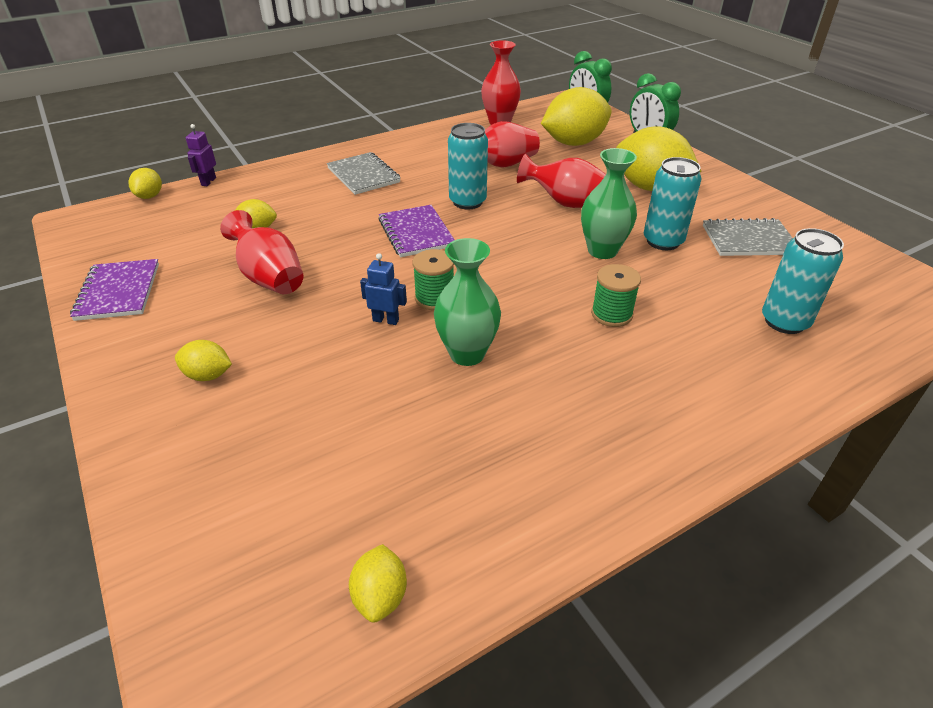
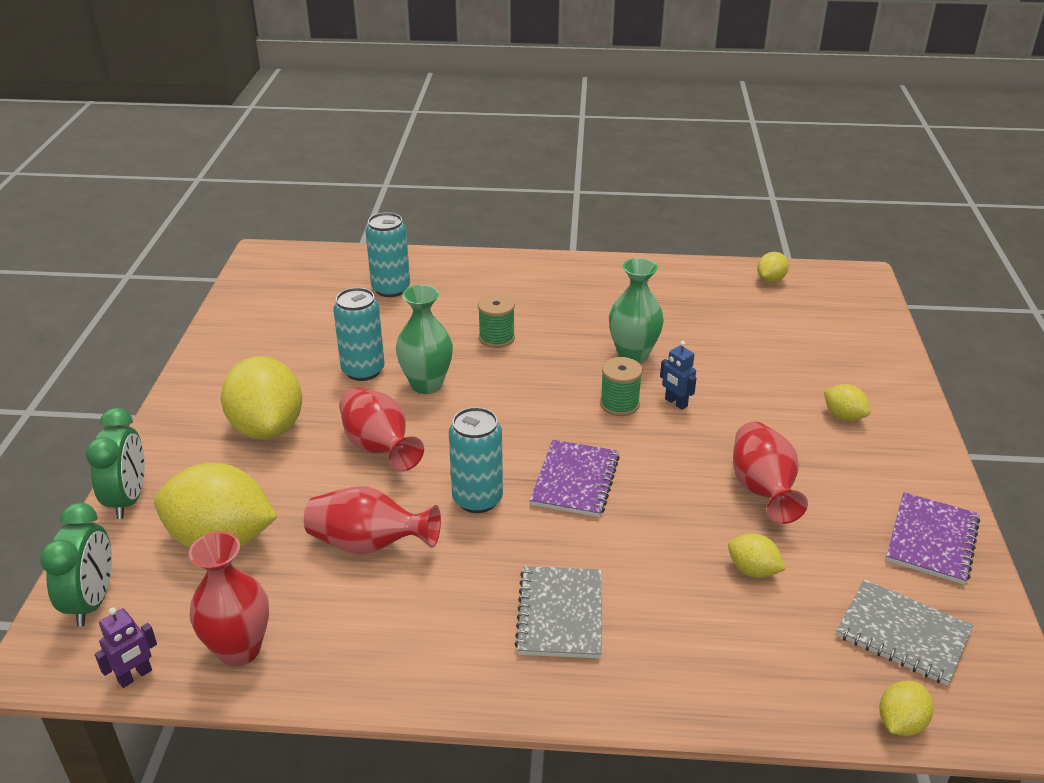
camera: 145 degrees left, 5 degrees down
(208, 181) = (800, 719): purple robot -> purple robot (135, 676)
(748, 240) = (295, 342): grey notebook -> grey notebook (902, 634)

